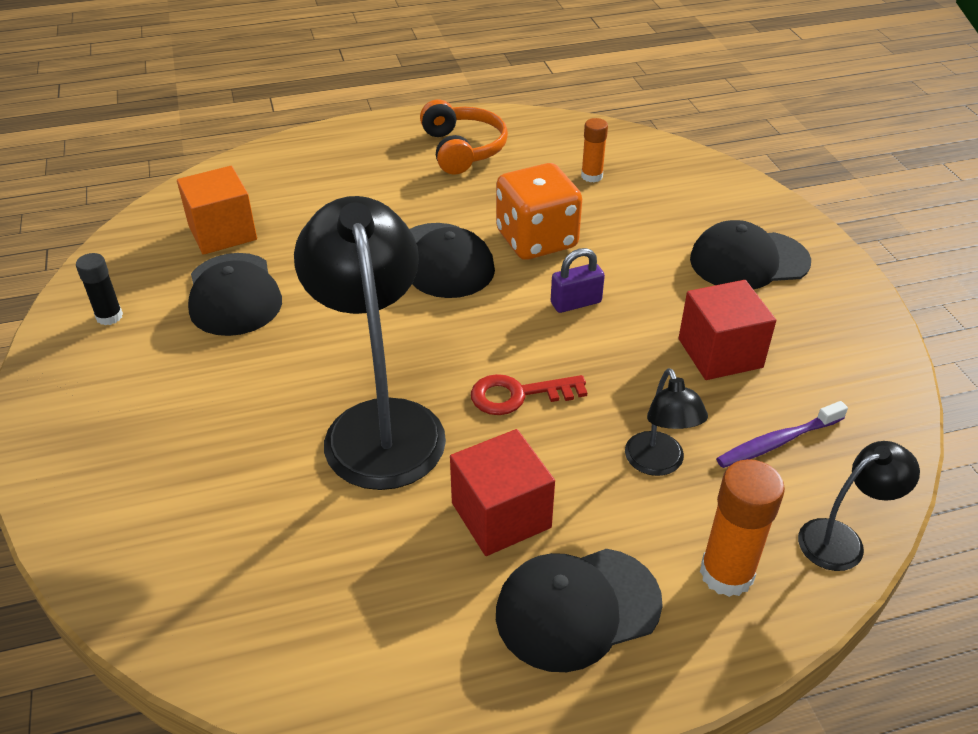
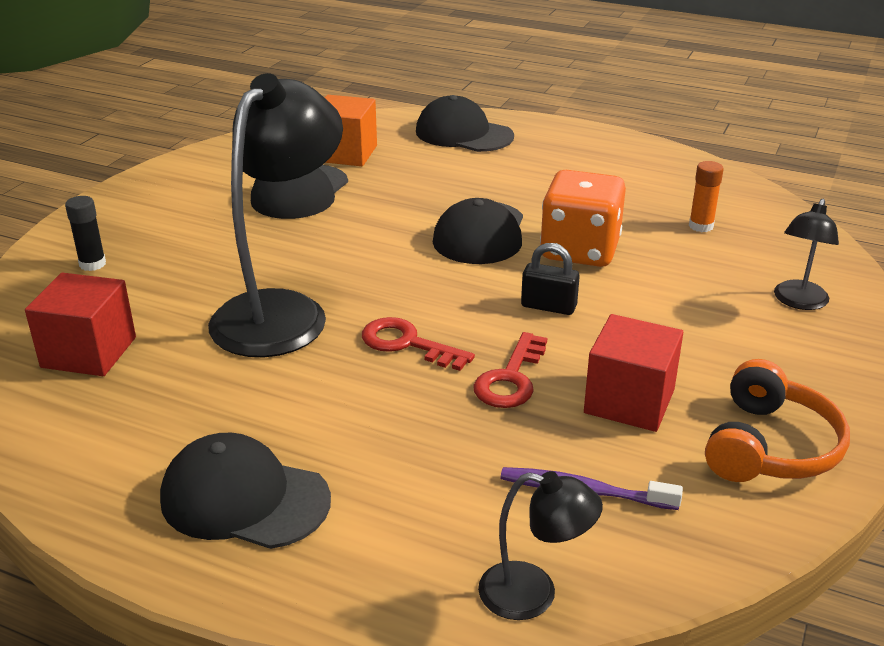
camera: 40 degrees right, 10 degrees down
(109, 316) = (208, 173): black glue stick -> black glue stick (92, 264)
(463, 149) = (608, 167): orange headphones -> orange headphones (770, 447)
(501, 515) = (279, 410): red cube -> red cube (89, 352)
(576, 303) = (548, 306): purple padlock -> black padlock
(626, 381) = (511, 378): none -> red key
(658, 464) = (450, 447): black lamp -> black lamp (798, 302)
(726, 573) = (391, 551): orange glue stick -> none
(748, 261) = (769, 349): black cap -> black cap (463, 134)

